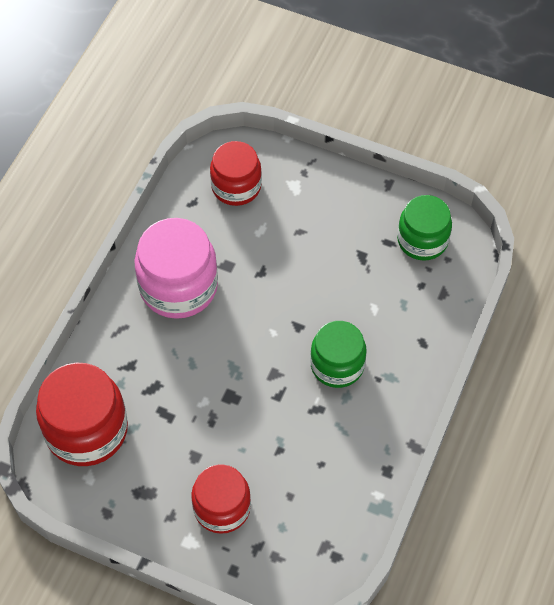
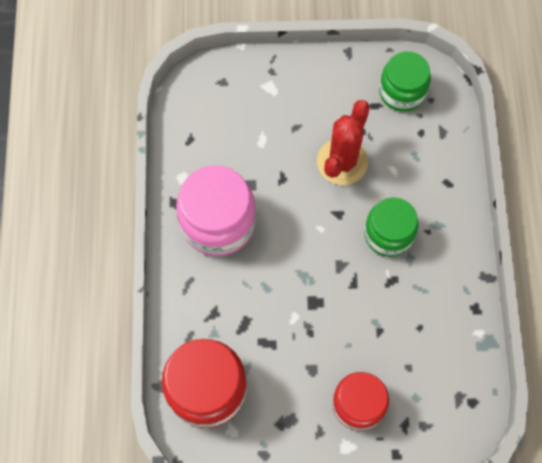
camera: 25 degrees left, 10 degrees up
(236, 186) = (220, 109): red jar -> none
(328, 280) = (342, 162): none -> red cactus

